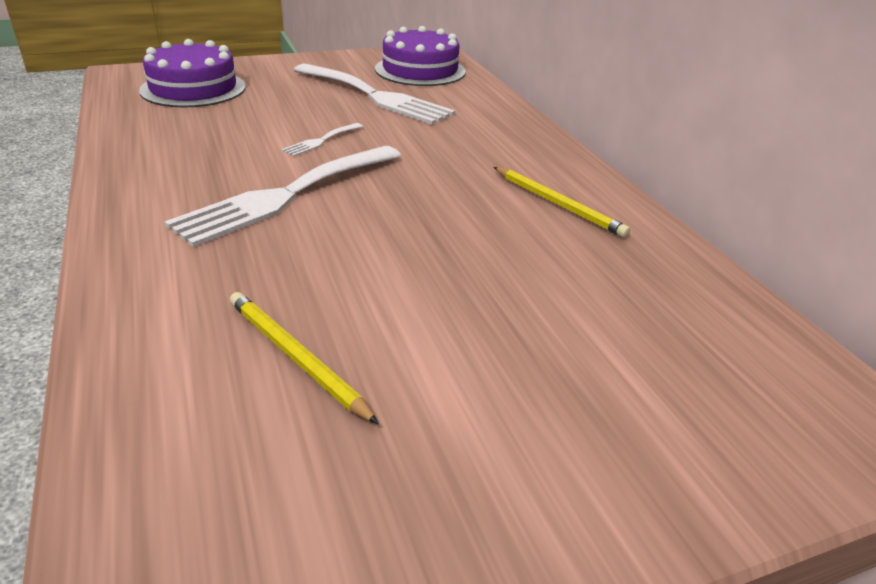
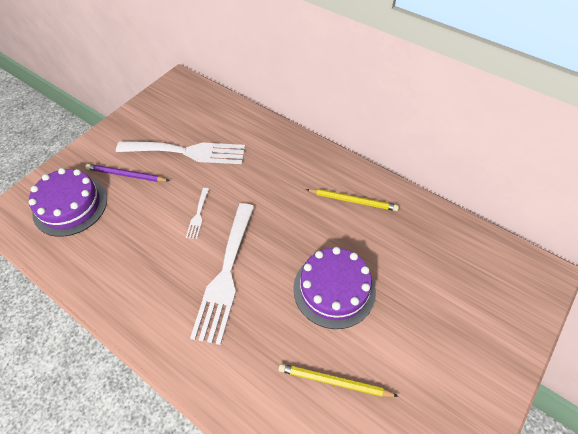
camera: 30 degrees left, 20 degrees up
(282, 89) = (126, 175): none -> purple pencil
(420, 70) = (188, 108): purple cake -> purple cake (334, 289)

